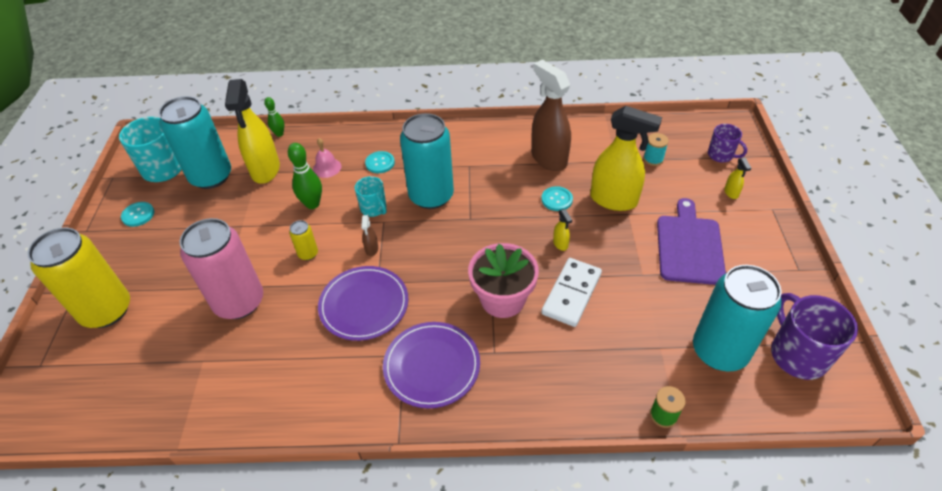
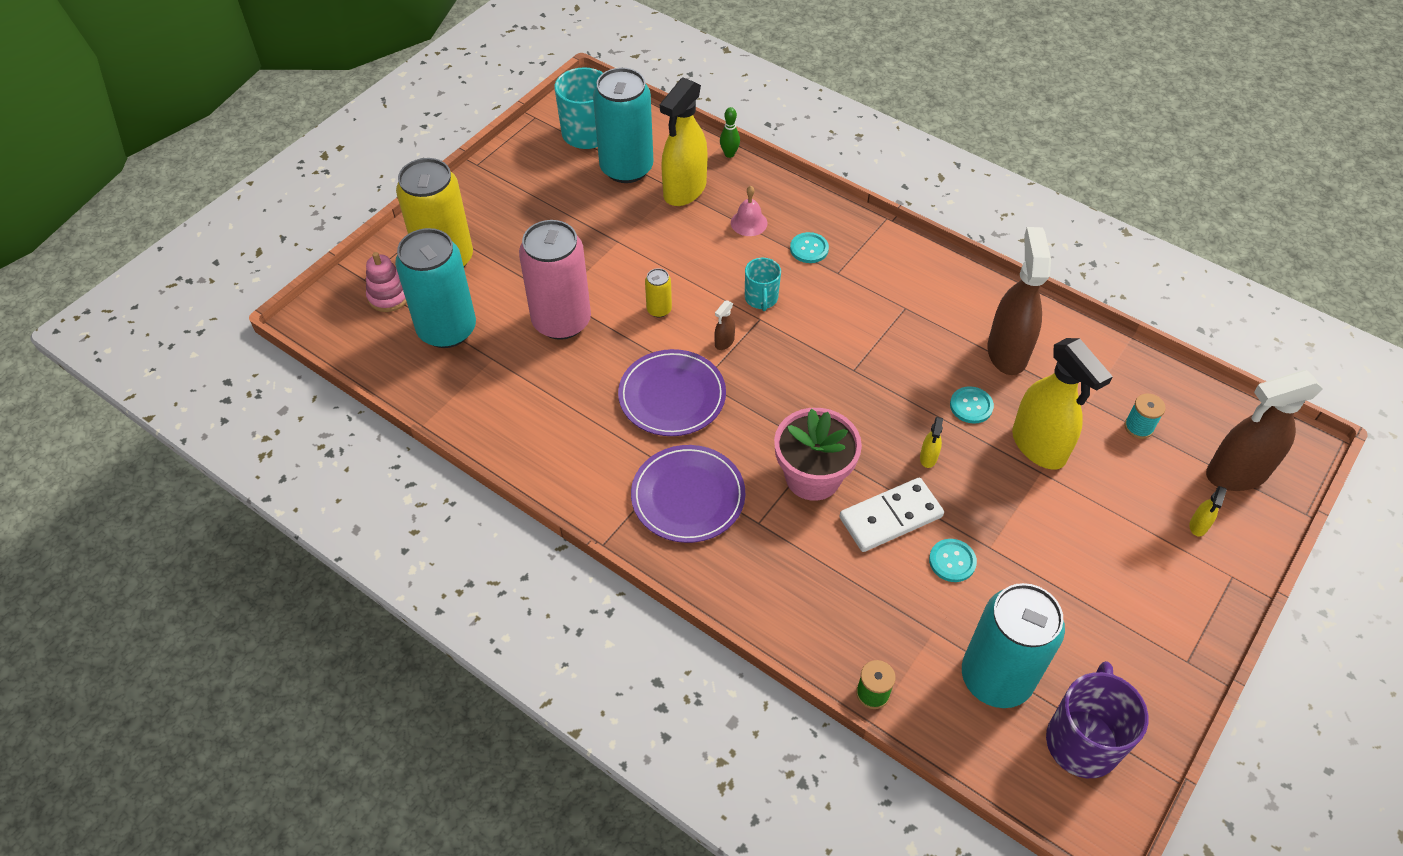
camera: 35 degrees right, 5 degrees up
(73, 366) = (389, 296): none -> pink stacking toy
(138, 215) = (532, 173): turquoise button -> turquoise button (952, 561)
(312, 204) = (703, 257): green bowling pin -> none
(431, 196) = (833, 319): turquoise can -> turquoise can (447, 329)
(689, 246) = (1077, 552): purple cutting board -> none
(721, 155) = (1236, 474): purple mug -> brown spray bottle

